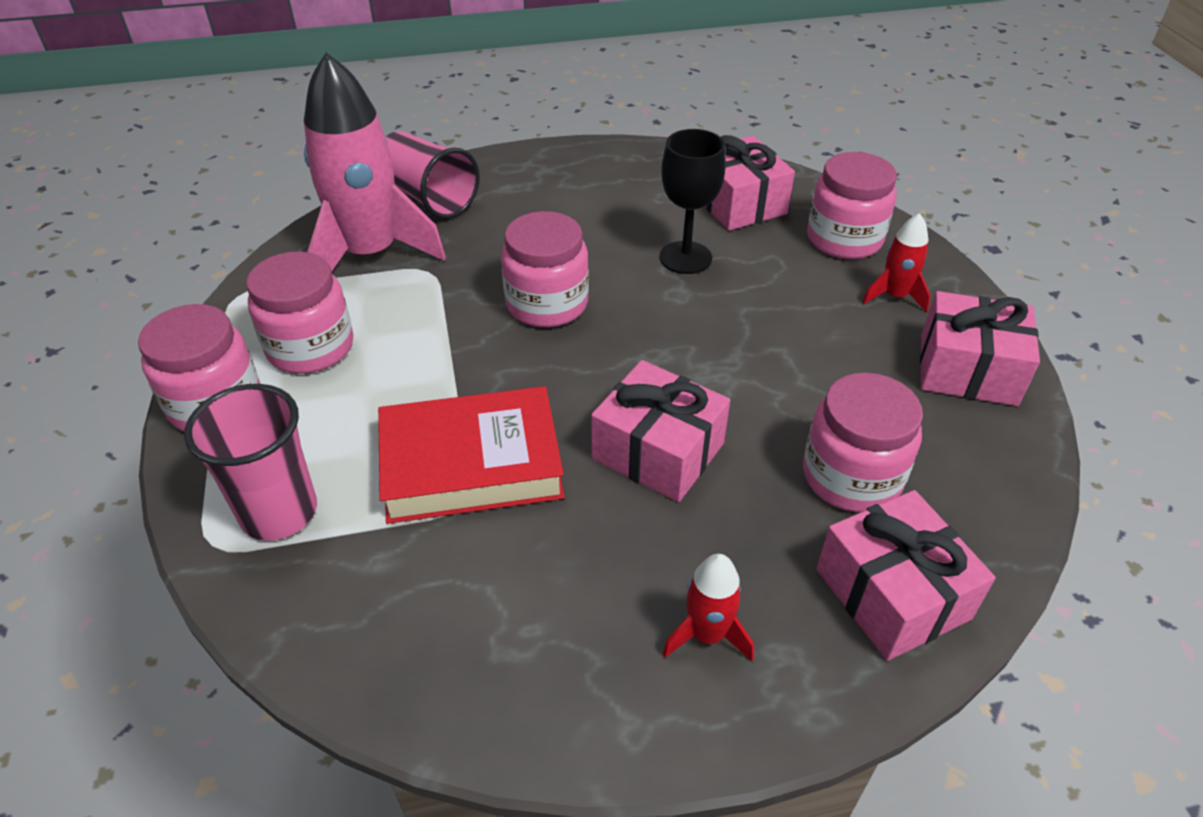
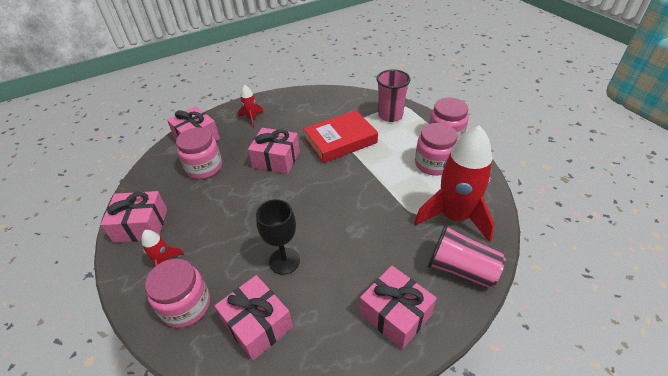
camera: 165 degrees right, 0 degrees up
(370, 254) = (454, 216): pink rocket -> red rocket
(547, 304) = (347, 210): pink jar -> none
(552, 178) = (395, 314): none -> pink gift

